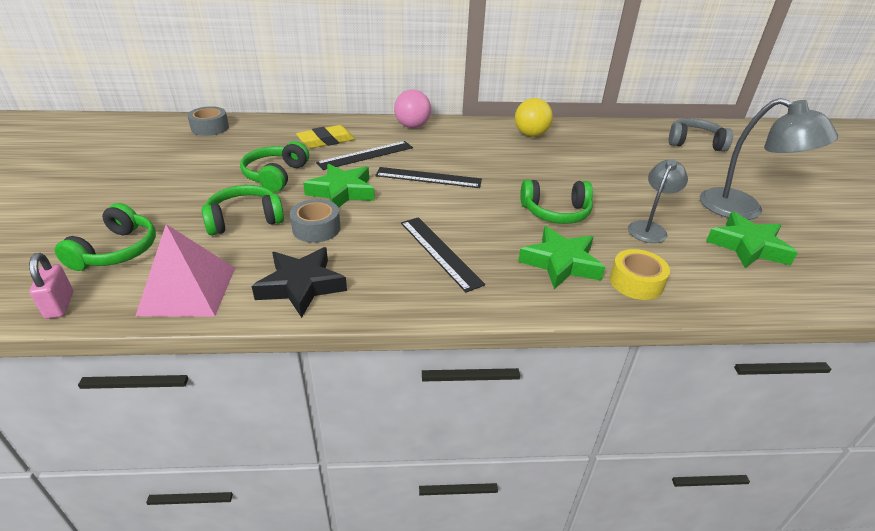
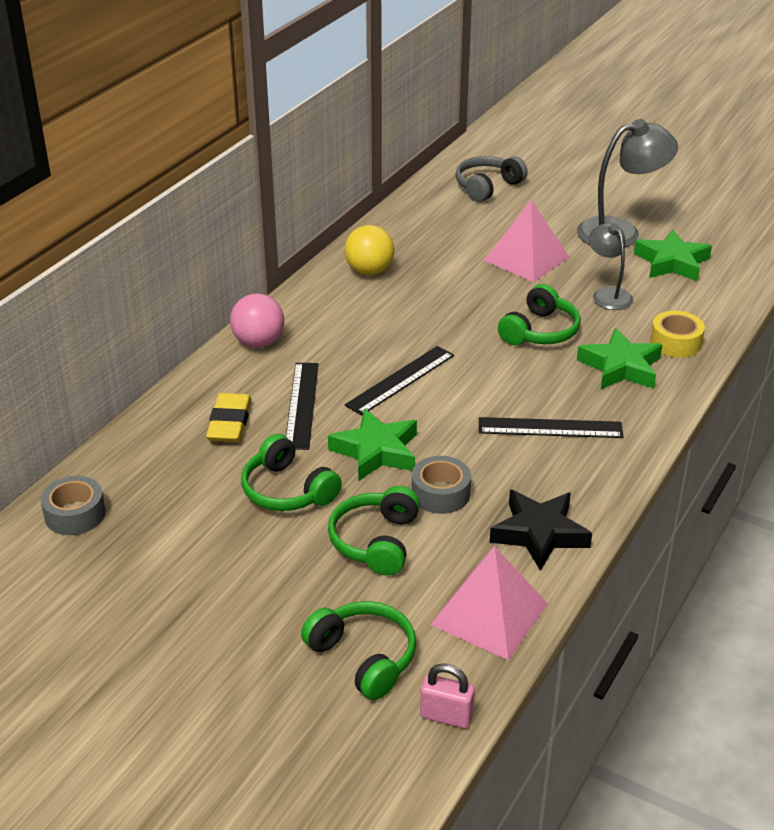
camera: 55 degrees left, 0 degrees up
(636, 181) = (526, 259): none -> pink pyramid

